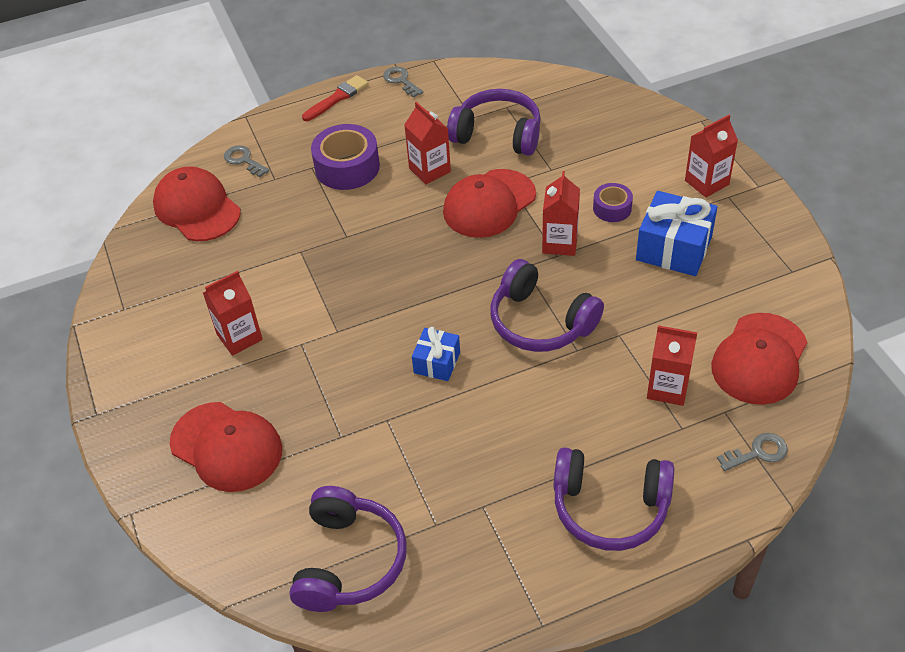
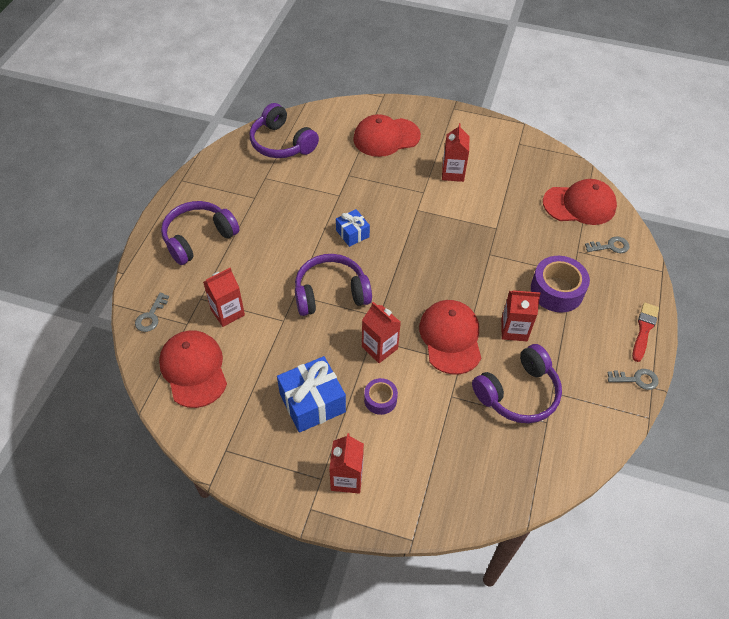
camera: 125 degrees right, 5 degrees up
(337, 98) = (644, 330): red brush -> red brush turned 150 degrees counterclockwise

